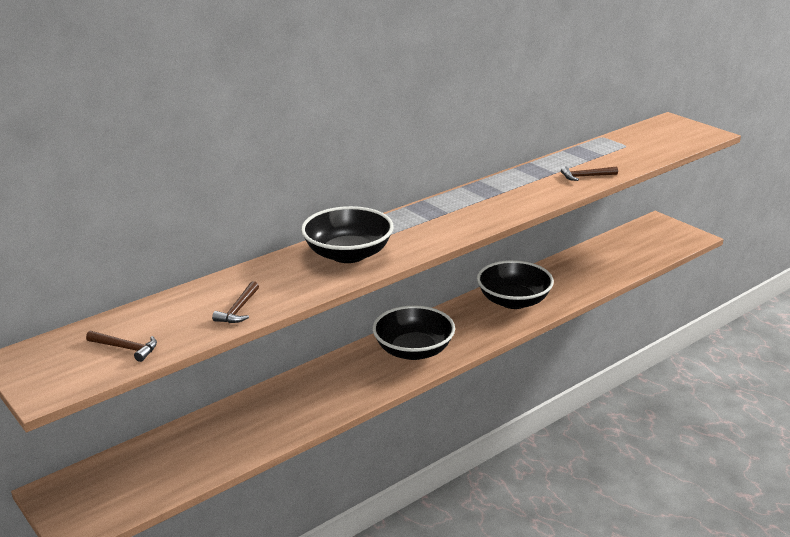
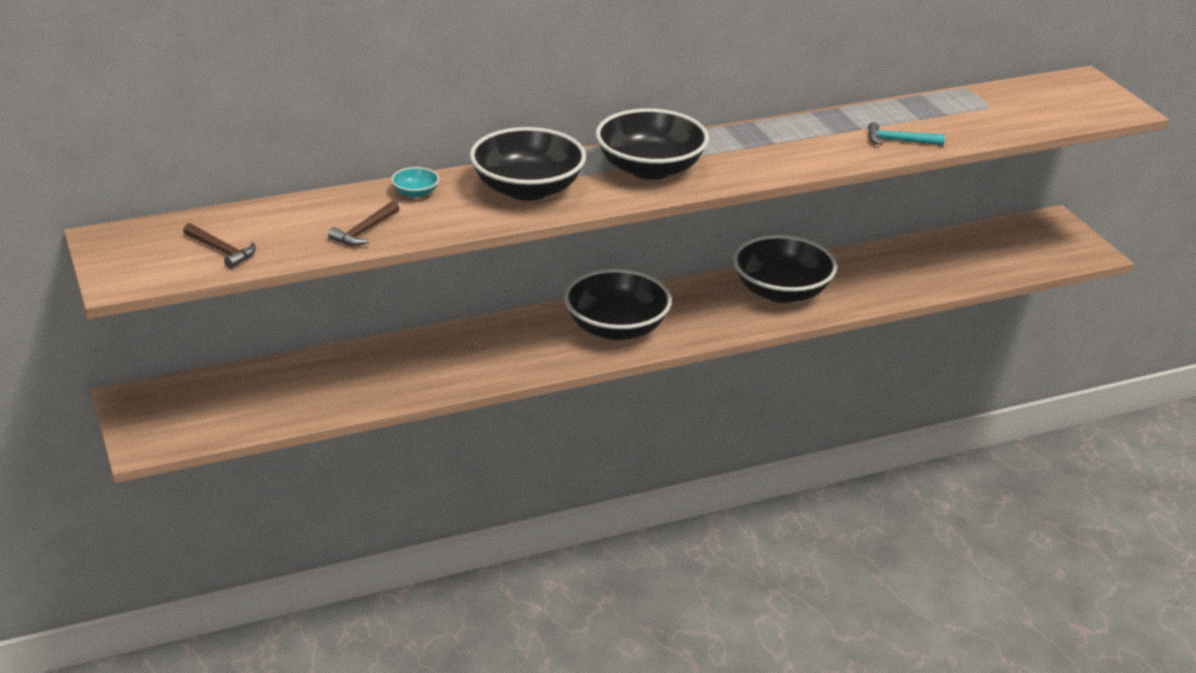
camera: 15 degrees right, 5 degrees up
(263, 272) = (415, 193): none -> turquoise bowl
(429, 224) = (650, 168): none -> black bowl
(586, 176) = (899, 141): brown hammer -> turquoise hammer

